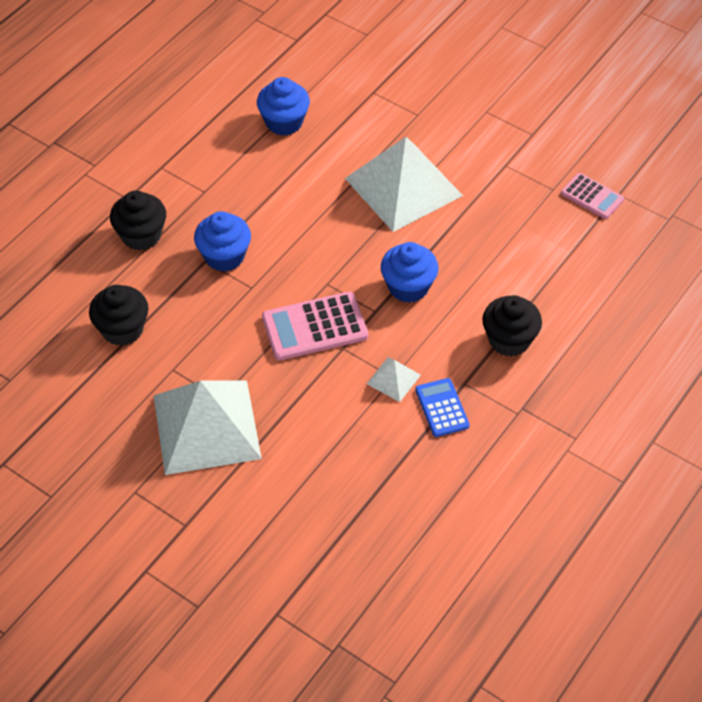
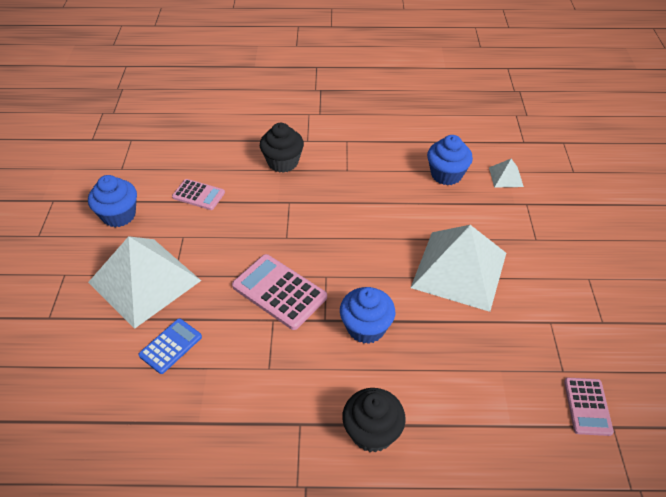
camera: 55 degrees right, 5 degrees down
(122, 329) = (198, 195): black cupcake -> pink calculator
(224, 256) = (301, 209): blue cupcake -> blue cupcake (119, 215)
(393, 379) = (267, 370): white pyramid -> white pyramid (506, 177)
(442, 408) = (262, 422): blue calculator -> blue calculator (171, 346)

